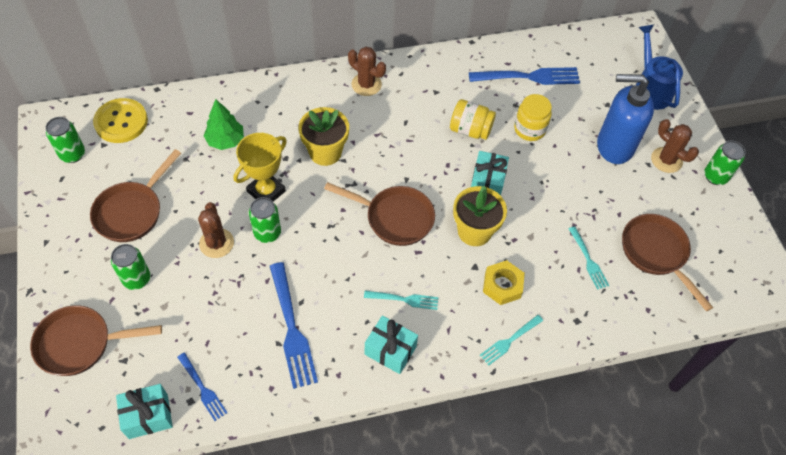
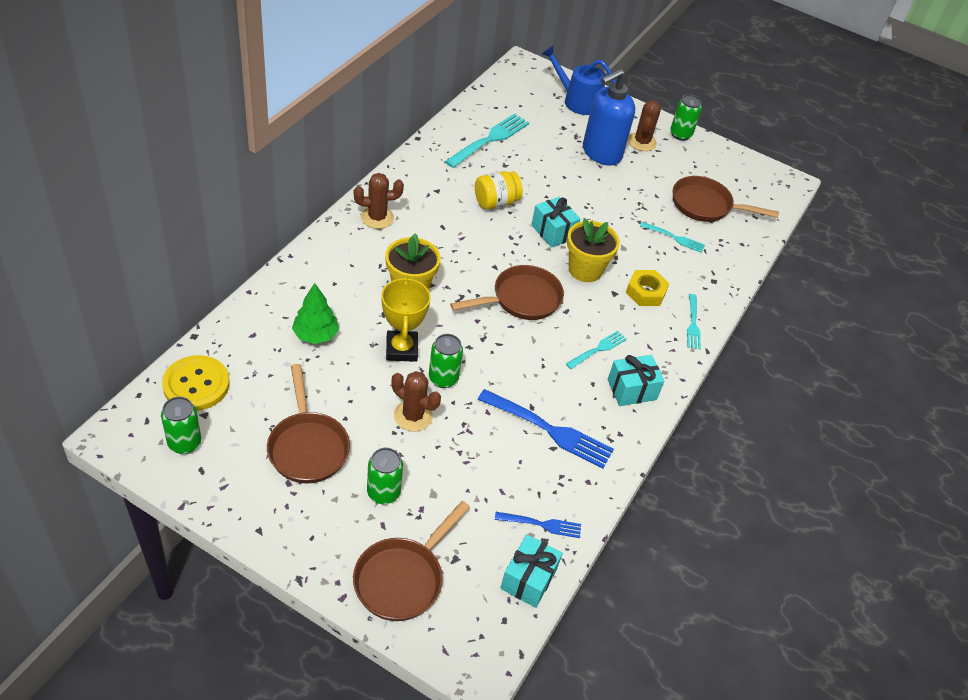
camera: 50 degrees left, 10 degrees down
(528, 77) = (489, 140): blue fork -> turquoise fork
(529, 129) = (535, 176): yellow jar -> none
(666, 160) = (642, 142): brown cactus -> brown cactus turned 75 degrees counterclockwise

